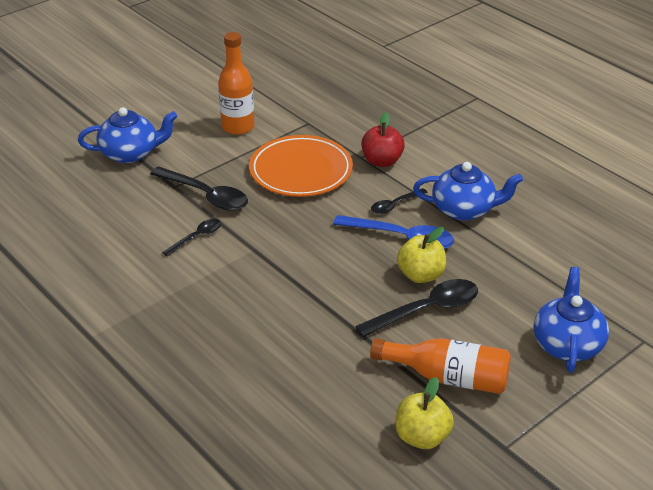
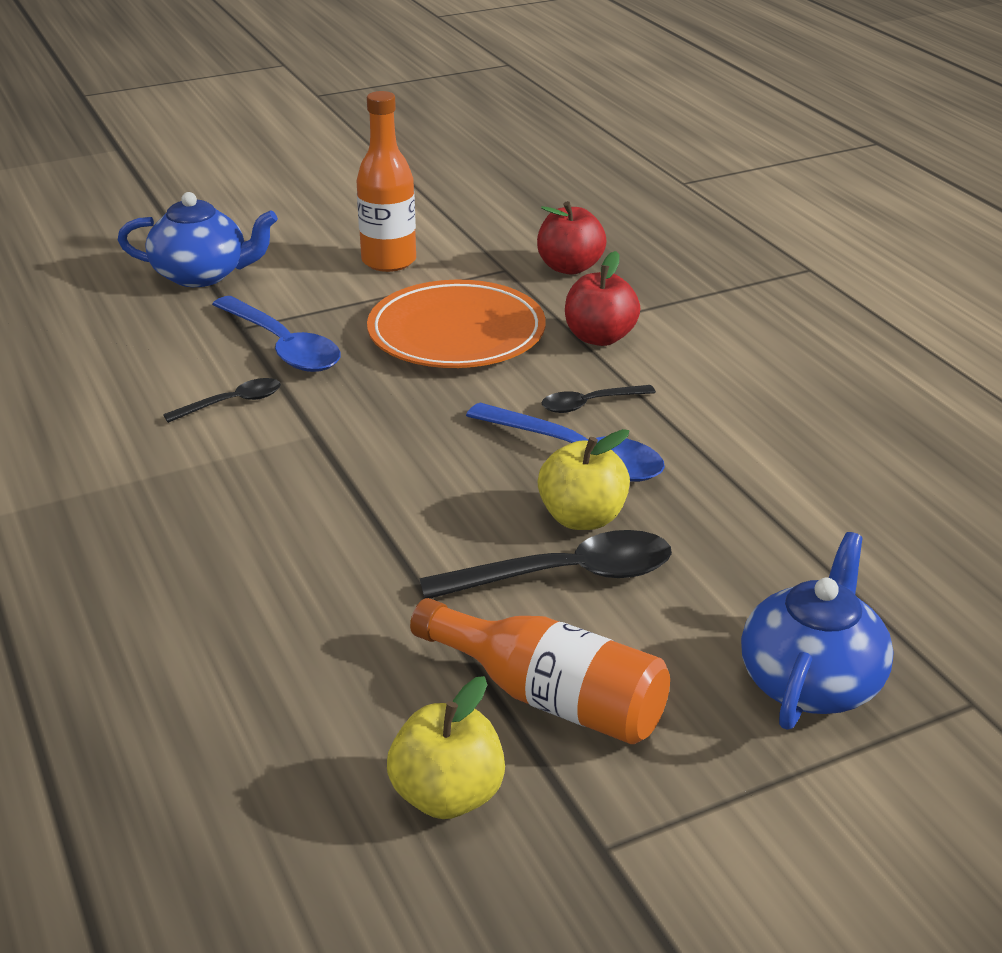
camera: 15 degrees right, 5 degrees down
(205, 195) = (282, 346): black spoon -> blue spoon
(344, 116) = (570, 267): none -> red apple
(464, 209) = (711, 428): blue teapot -> none

